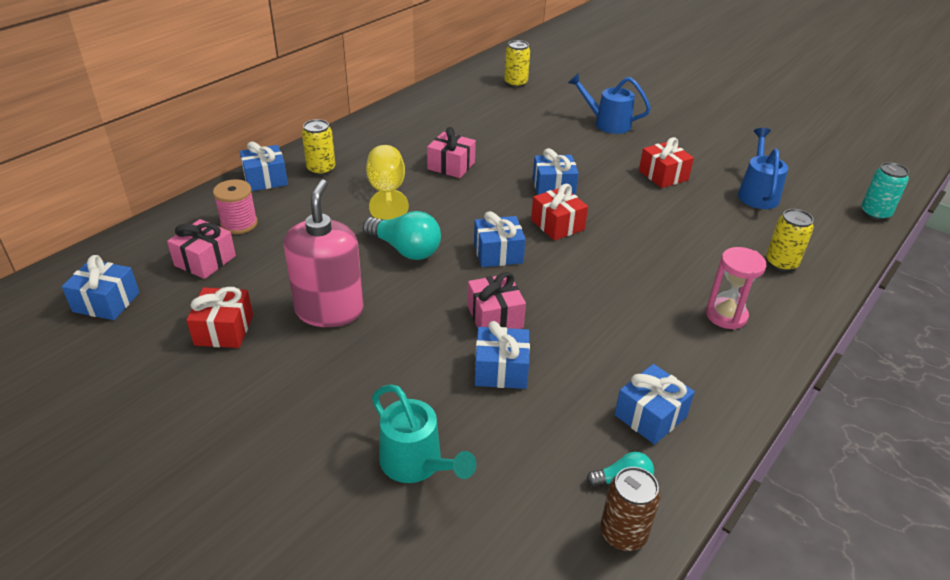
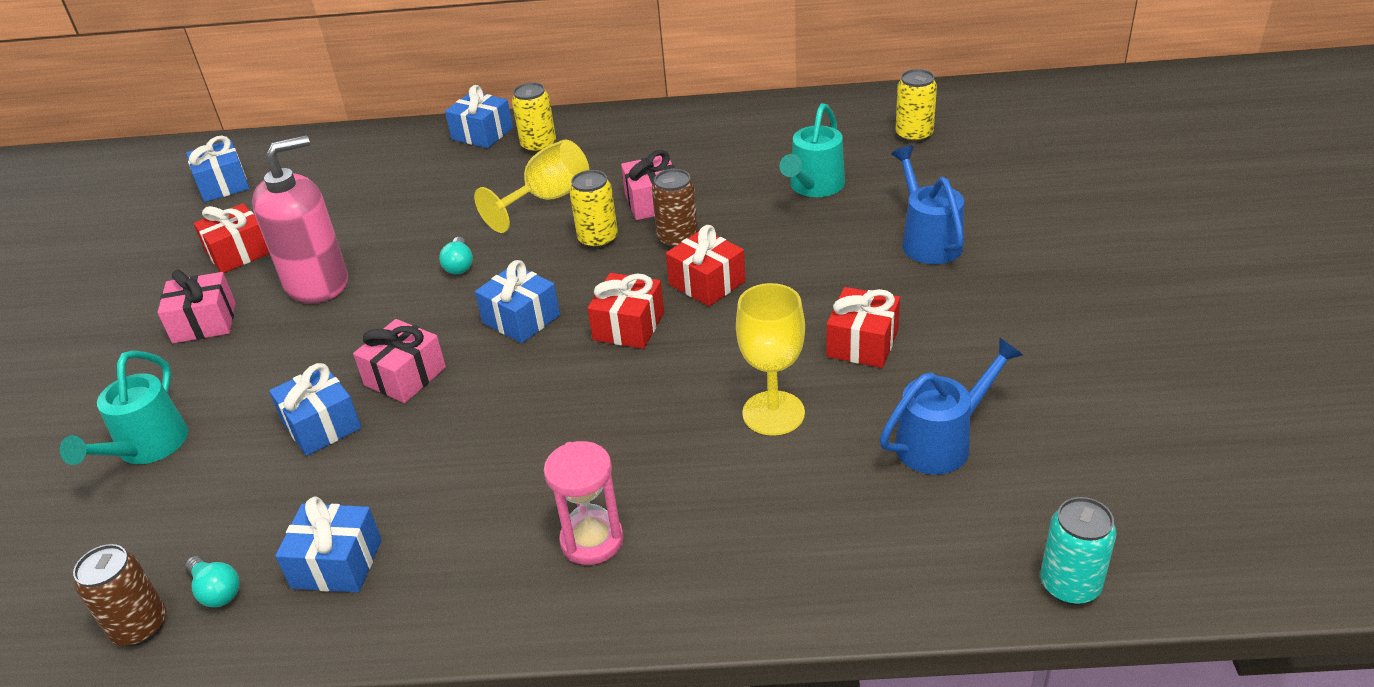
camera: 55 degrees right, 0 degrees up
(205, 261) = (323, 187): pink gift -> pink gift (204, 322)
(239, 224) = (395, 167): pink spool -> none
(405, 249) = (459, 265): turquoise light bulb -> turquoise light bulb, size x0.54
(499, 176) = (678, 239): none -> brown can
(516, 124) = (814, 187): none -> turquoise watering can
(553, 187) = (707, 283): blue gift -> red gift
(686, 221) = (773, 413): none -> yellow goblet
(781, 263) = (779, 540): yellow can -> yellow can (598, 239)

